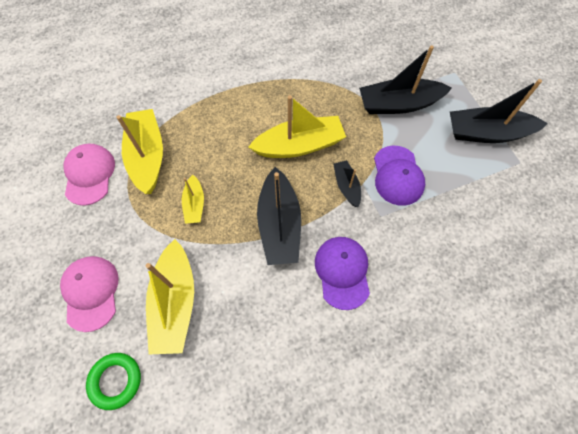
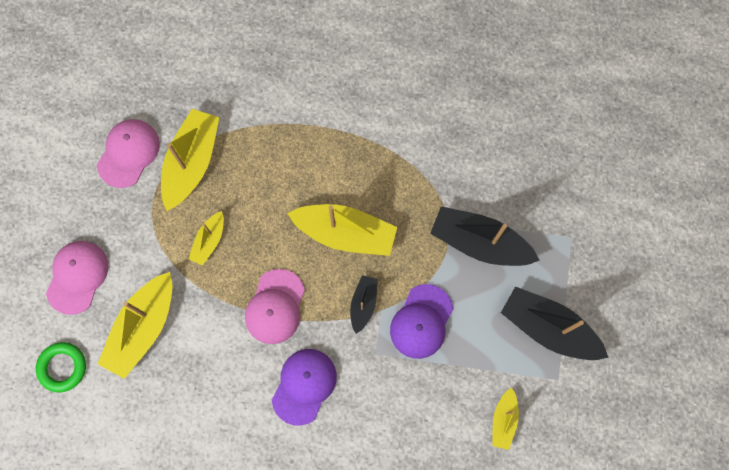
camera: 30 degrees right, 10 degrees up
(279, 224) = (275, 307): black boat -> pink cap
(508, 211) = (503, 420): none -> yellow boat

